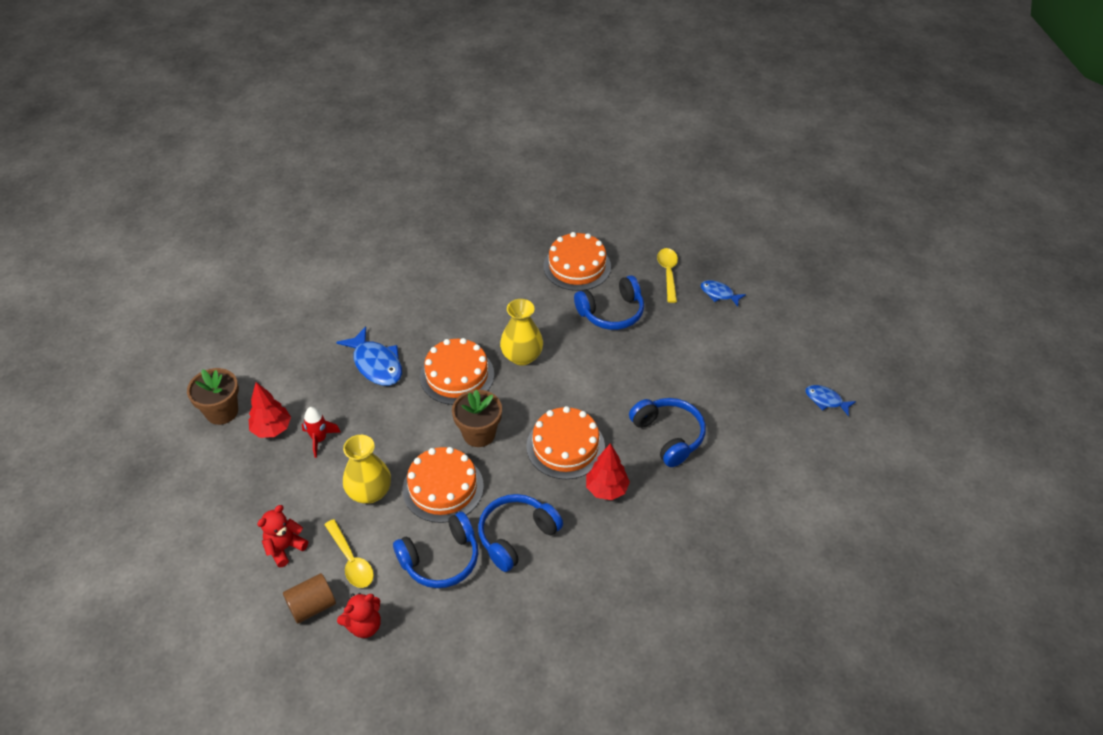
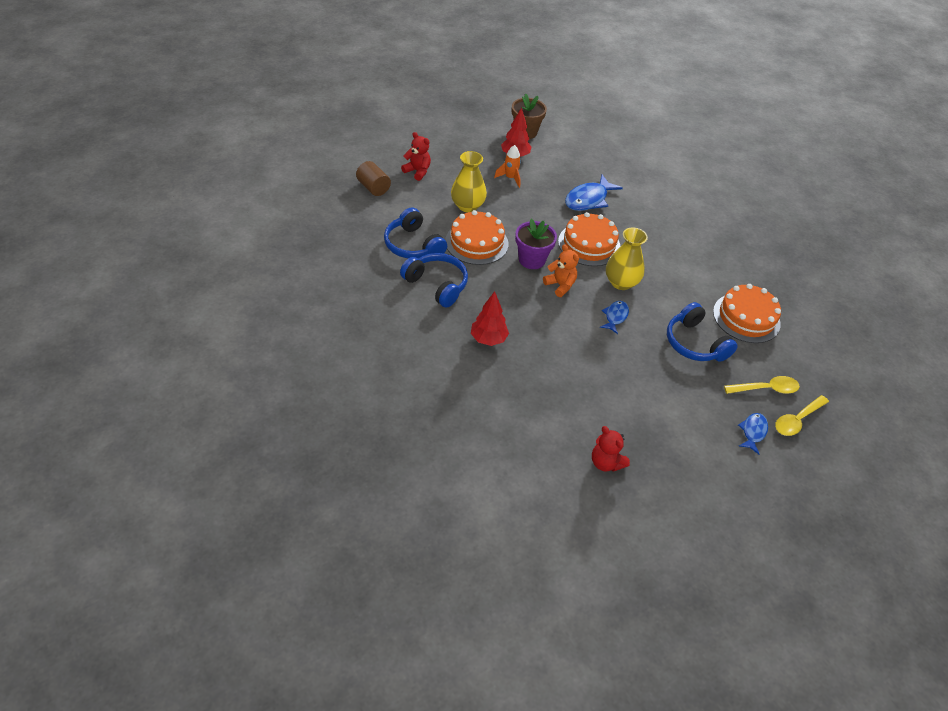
camera: 80 degrees right, 0 degrees up
(319, 439) = (510, 178): red rocket -> orange rocket
(351, 560) = (409, 202): yellow spoon -> yellow spoon (797, 420)
(364, 625) = (359, 212): red teddy bear -> red teddy bear (606, 462)
(479, 434) = (532, 260): brown flower pot -> purple flower pot
(523, 412) = (560, 285): none -> orange teddy bear
(565, 446) = (529, 312): orange cake -> none
(668, 436) = (554, 383): blue headphones -> none
(826, 400) = (629, 521): blue fish -> blue fish (615, 317)

